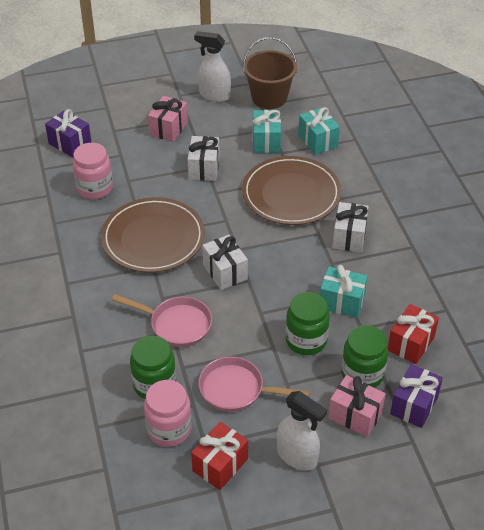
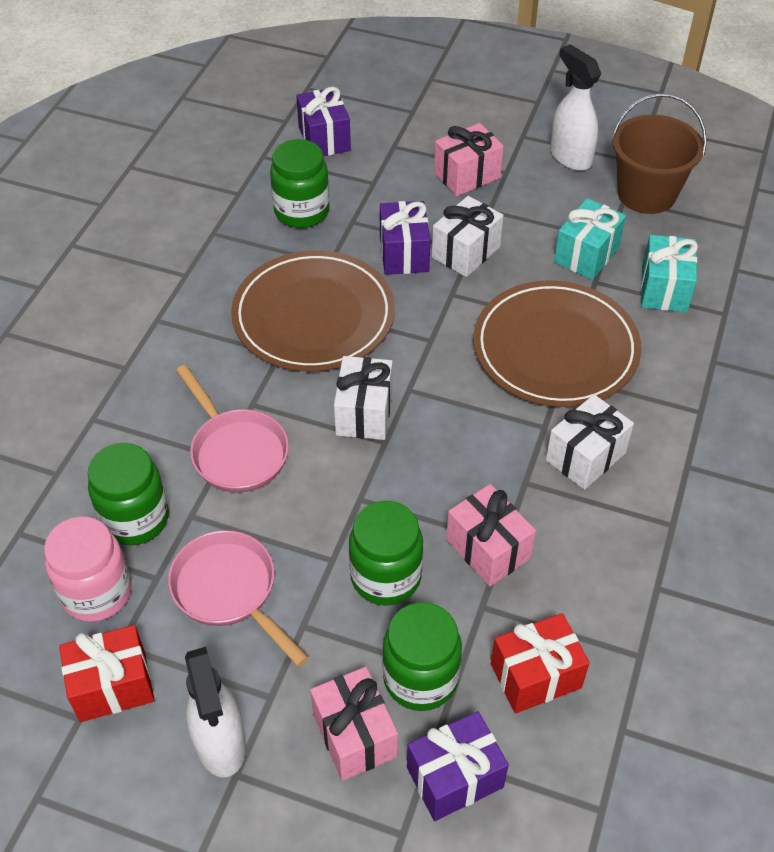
camera: 35 degrees right, 5 degrees up
(95, 188) = (302, 212): pink jar -> green jar
(172, 184) = (404, 253): none -> purple gift
(341, 302) = (488, 549): turquoise gift -> pink gift

